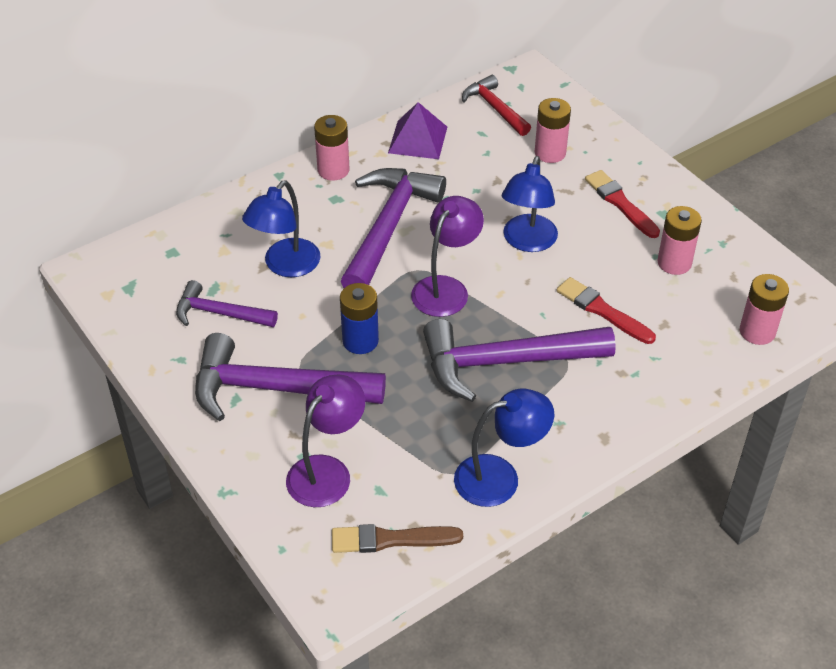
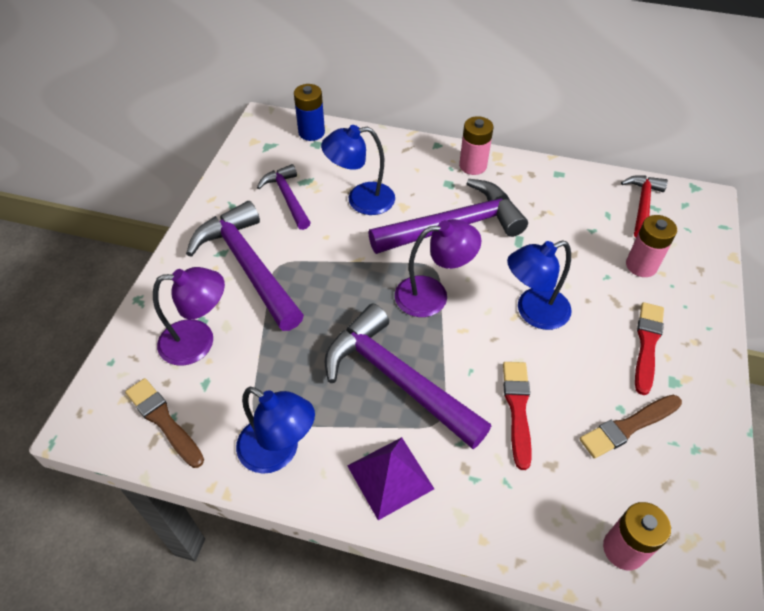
camera: 50 degrees right, 5 degrees up
(360, 341) = (333, 281): blue battery -> blue battery (311, 132)
(418, 139) = (555, 186): purple pyramid -> purple pyramid (390, 477)
(674, 263) = (628, 427): pink battery -> brown brush

